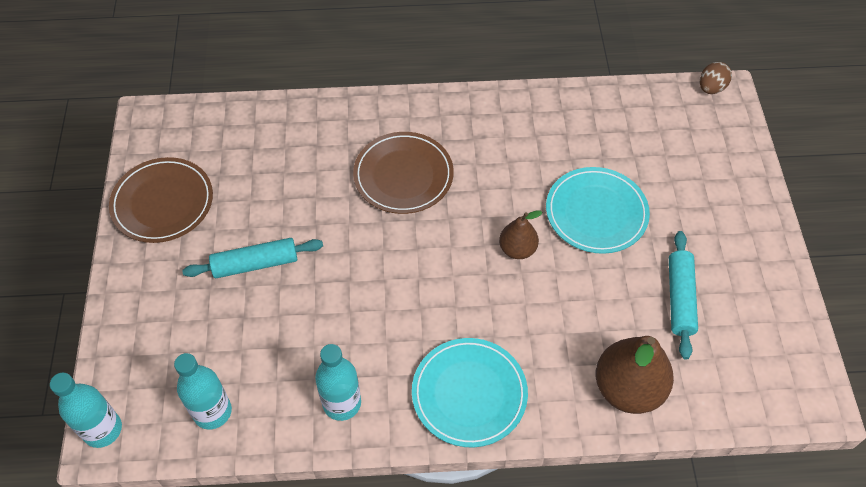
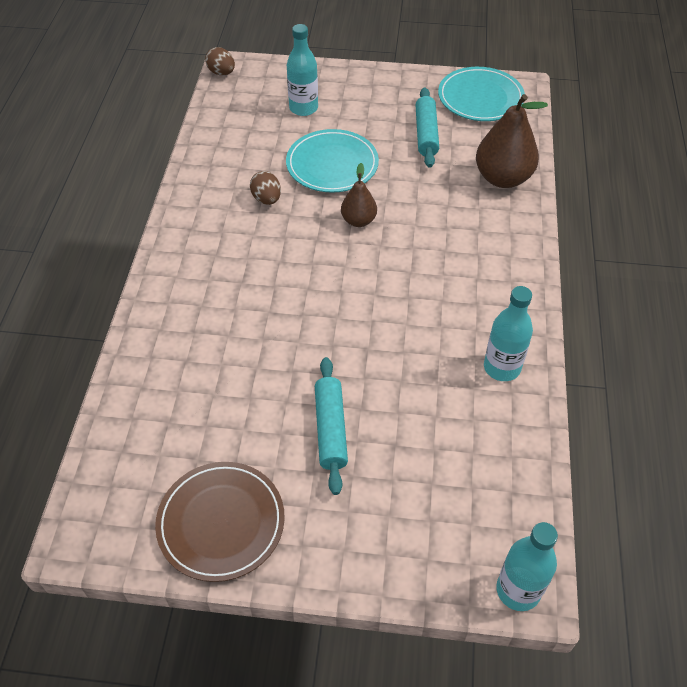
camera: 80 degrees left, 5 degrees down
(212, 412) = (503, 479): turquoise bottle -> turquoise bottle (303, 108)
(403, 175) = (251, 290): brown plate -> none
(469, 394) = (499, 275): turquoise plate -> turquoise plate (480, 98)
(527, 165) = (266, 199): none -> brown egg
(680, 298) = (426, 134): turquoise rolling pin -> turquoise rolling pin turned 75 degrees clockwise

